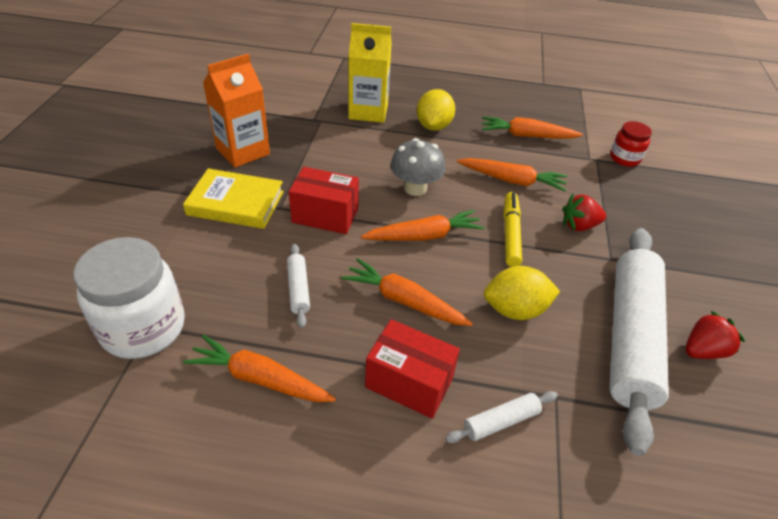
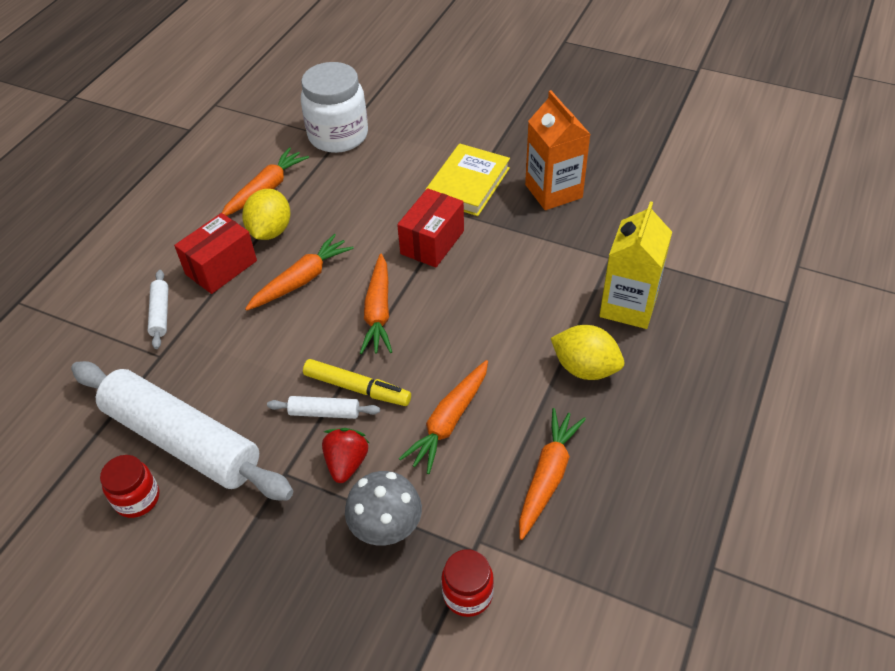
camera: 110 degrees right, 5 degrees up
(298, 289) = (343, 216): white rolling pin -> white rolling pin (324, 412)
(415, 188) = (457, 321): grey mushroom -> grey mushroom (386, 527)
(515, 310) = (256, 358): yellow lemon -> yellow lemon (270, 231)
(703, 350) = (137, 498): red strawberry -> red jar

